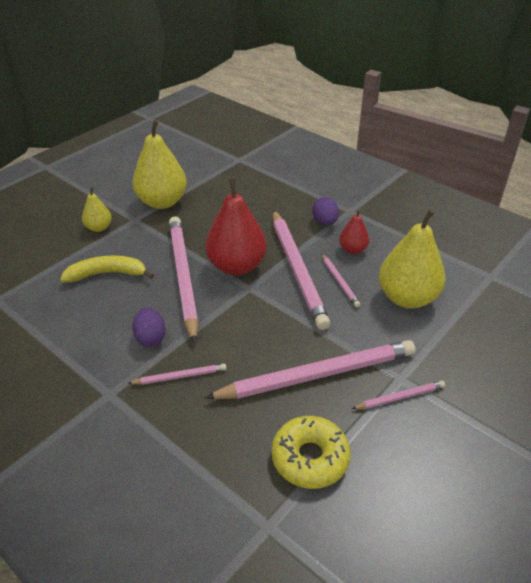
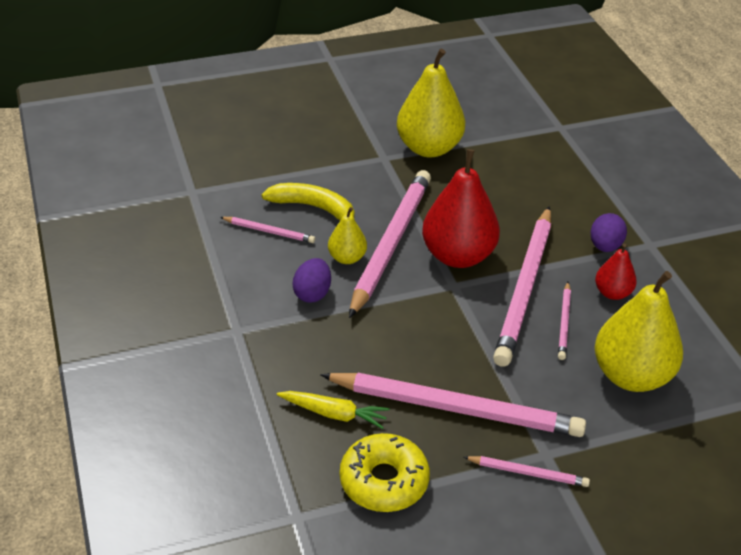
camera: 30 degrees right, 0 degrees up
(99, 228) = (339, 153): yellow pear -> yellow pear (347, 258)
(180, 376) = (314, 344): pink pencil -> pink pencil (269, 231)
(234, 424) = (334, 414): none -> yellow carrot

